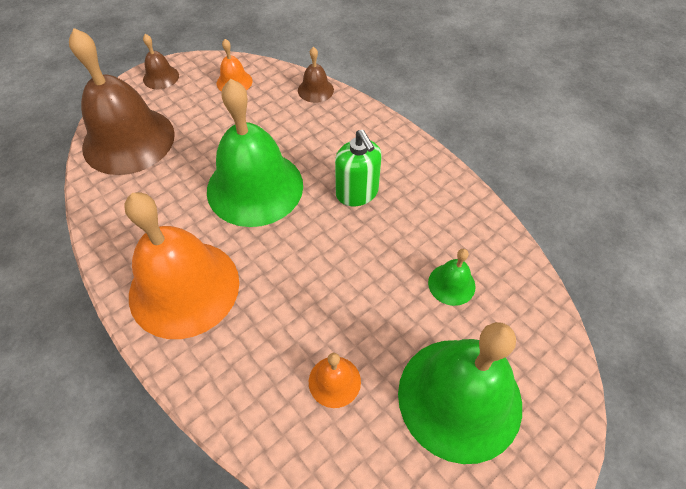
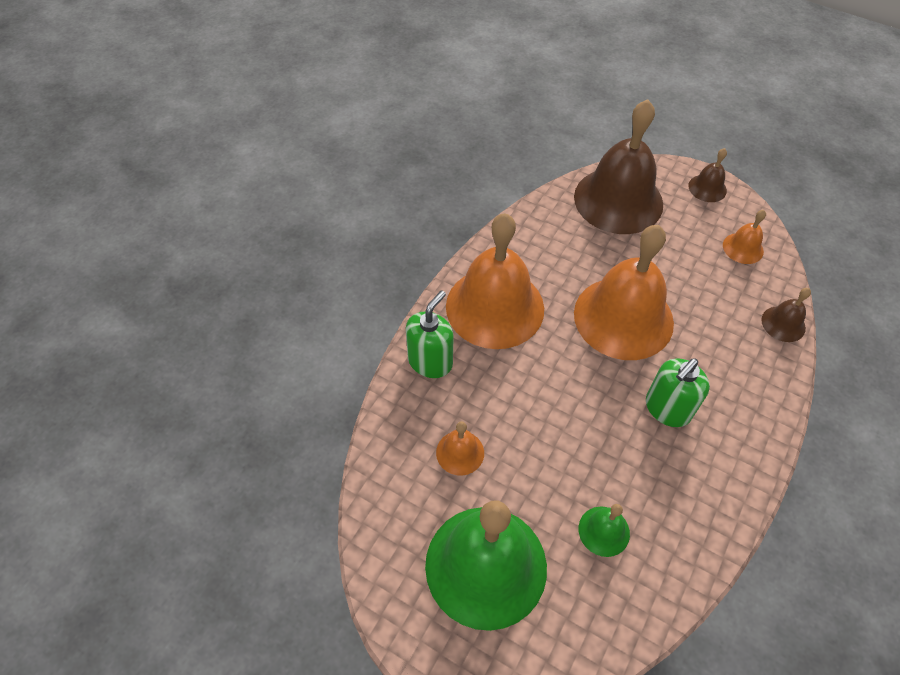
camera: 70 degrees right, 0 degrees up
(215, 375) = (430, 361): none -> green soap dispenser
(255, 187) = (623, 317): green bell -> orange bell

